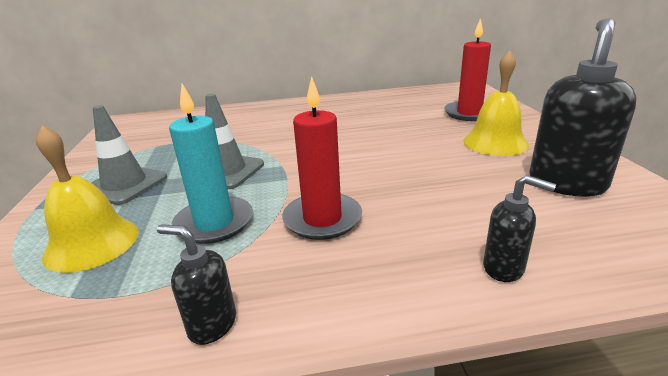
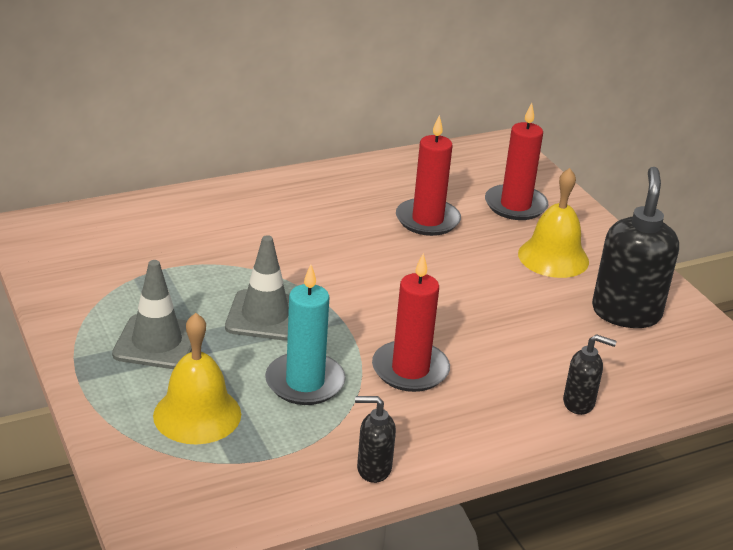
camera: 20 degrees left, 5 degrees up
(395, 120) = (427, 220): none -> red candle

